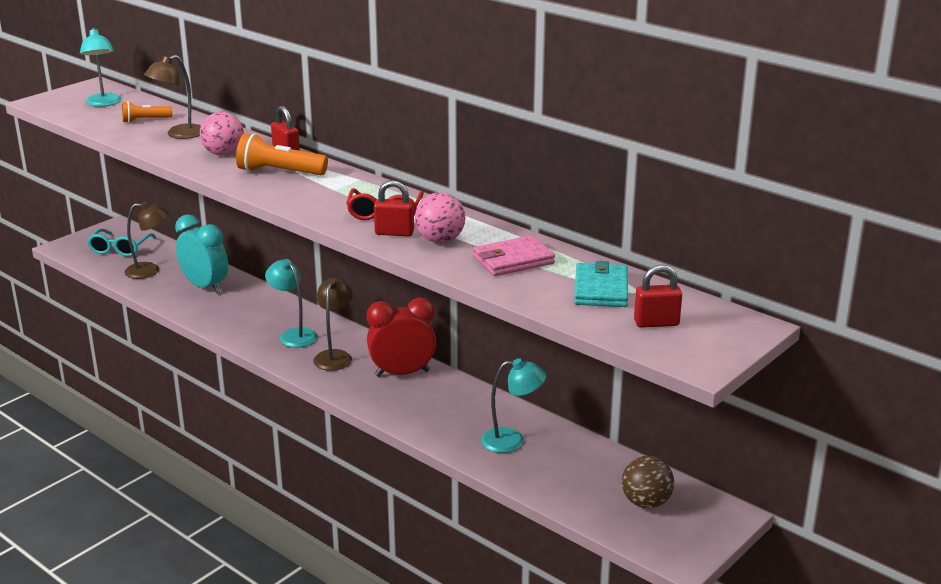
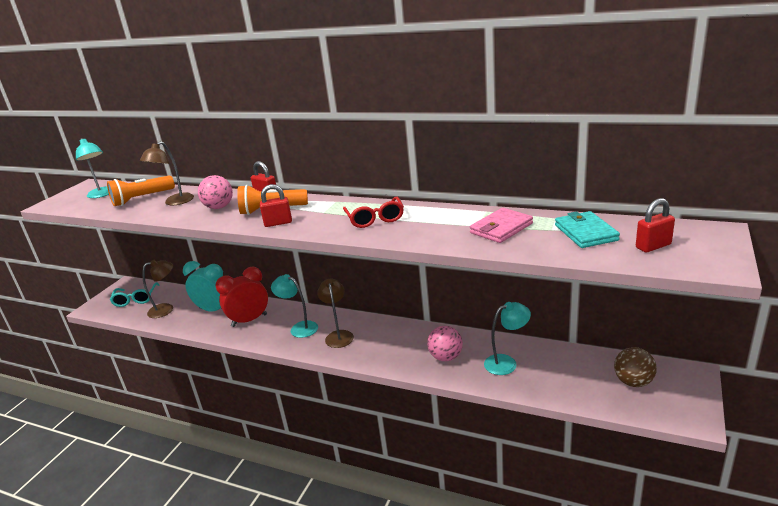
camera: 15 degrees left, 0 degrees up
(145, 120) = (142, 199): orange flashlight -> orange flashlight, size x1.64
(394, 233) = (395, 231): red padlock -> red padlock (278, 223)
(402, 373) = (395, 334): red clock -> red clock (249, 320)
(440, 240) = (434, 228): pink ball -> pink ball (446, 357)

